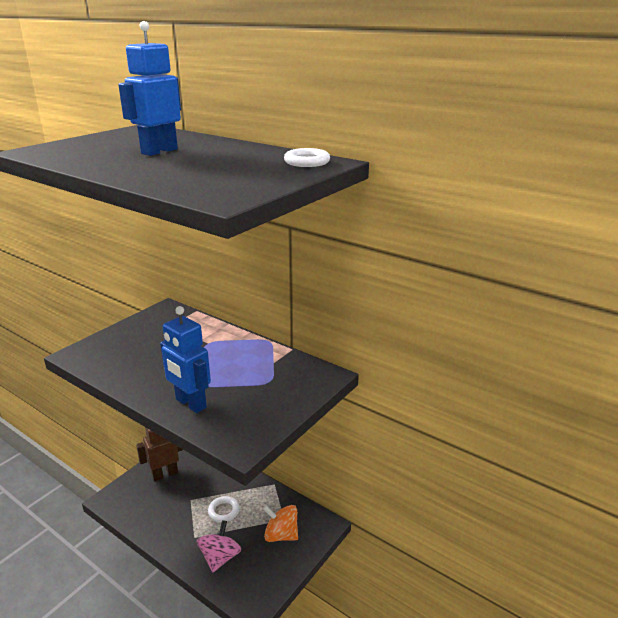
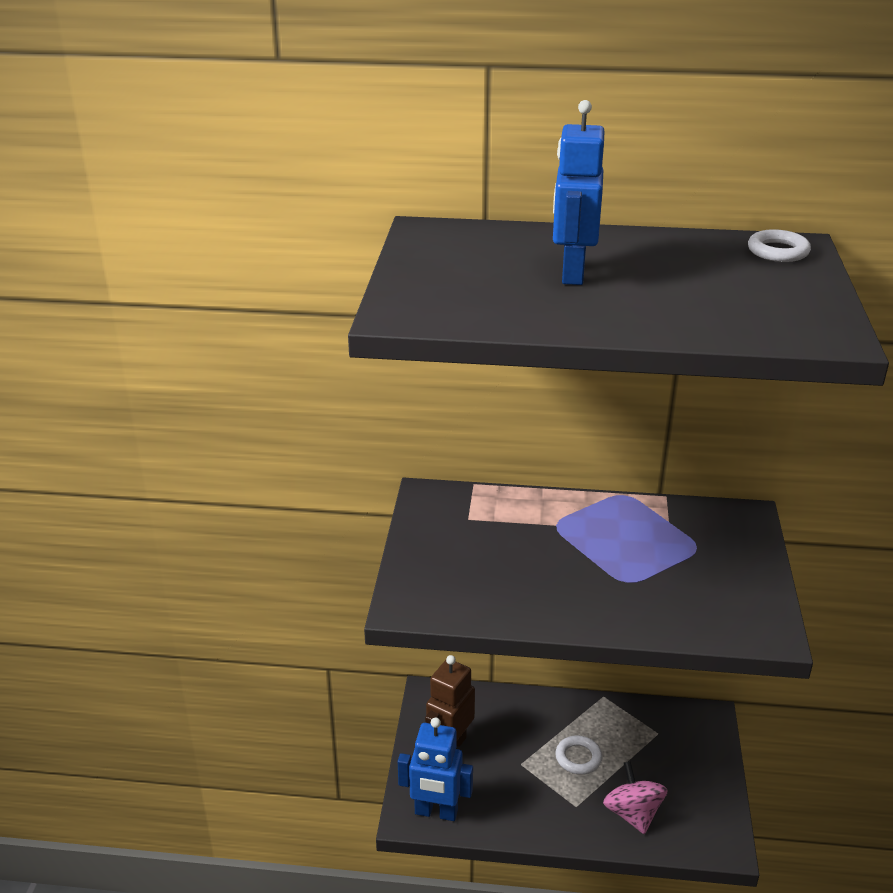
camera: 30 degrees left, 5 degrees up
(190, 404) = (650, 611): blue robot -> blue robot (436, 812)
(281, 535) = (674, 753): orange spinning top -> none

